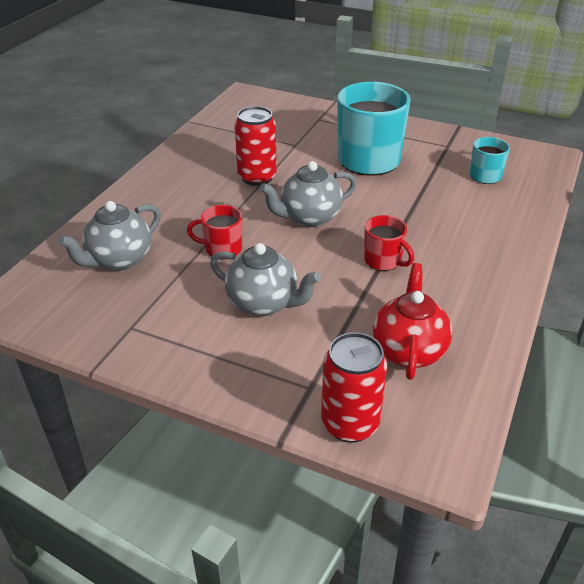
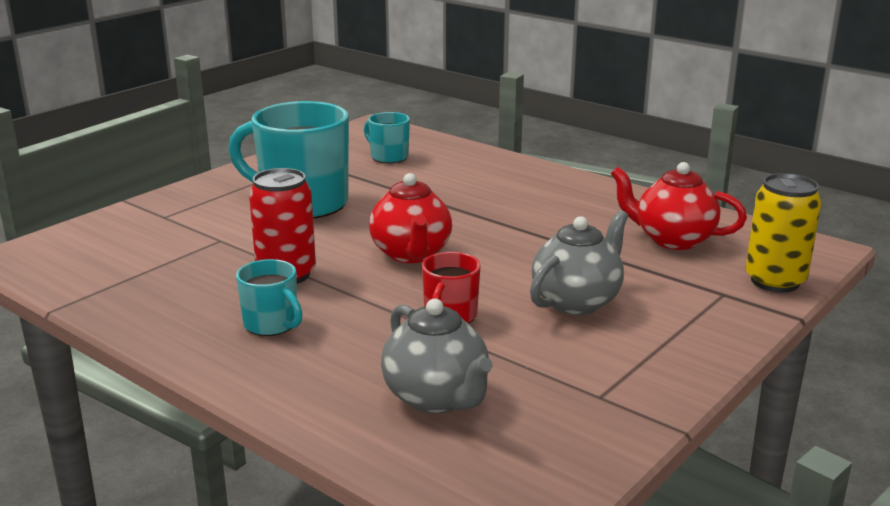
camera: 75 degrees left, 15 degrees down
(192, 187) = (272, 324): none -> turquoise mug
(309, 217) = (411, 254): grey teapot -> red teapot
(350, 423) = (775, 281): red can -> yellow can
(383, 261) = (521, 228): red mug -> none

